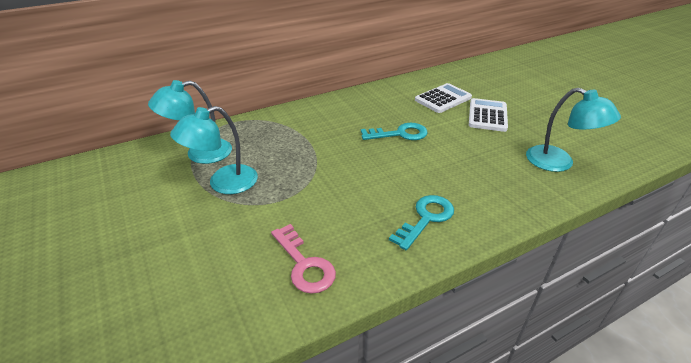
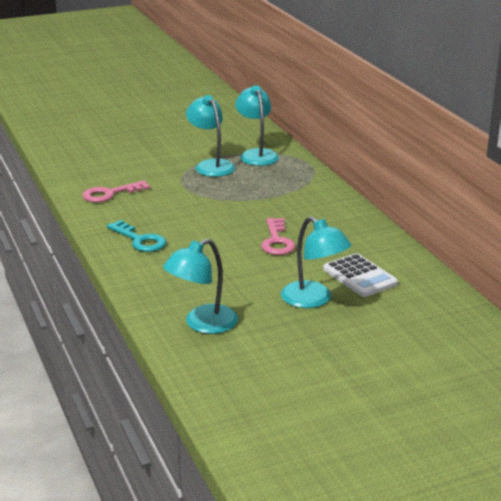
camera: 95 degrees right, 10 degrees down
(400, 134) = (277, 241): turquoise key -> pink key
(487, 115) = (313, 300): white calculator -> turquoise lamp

